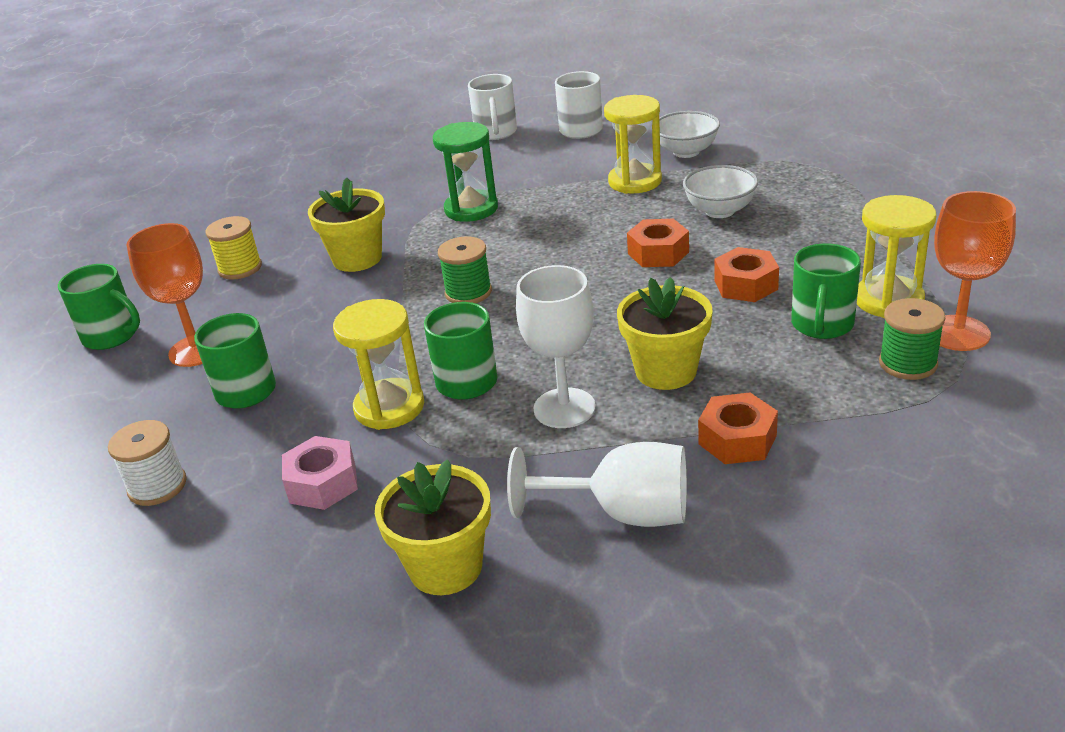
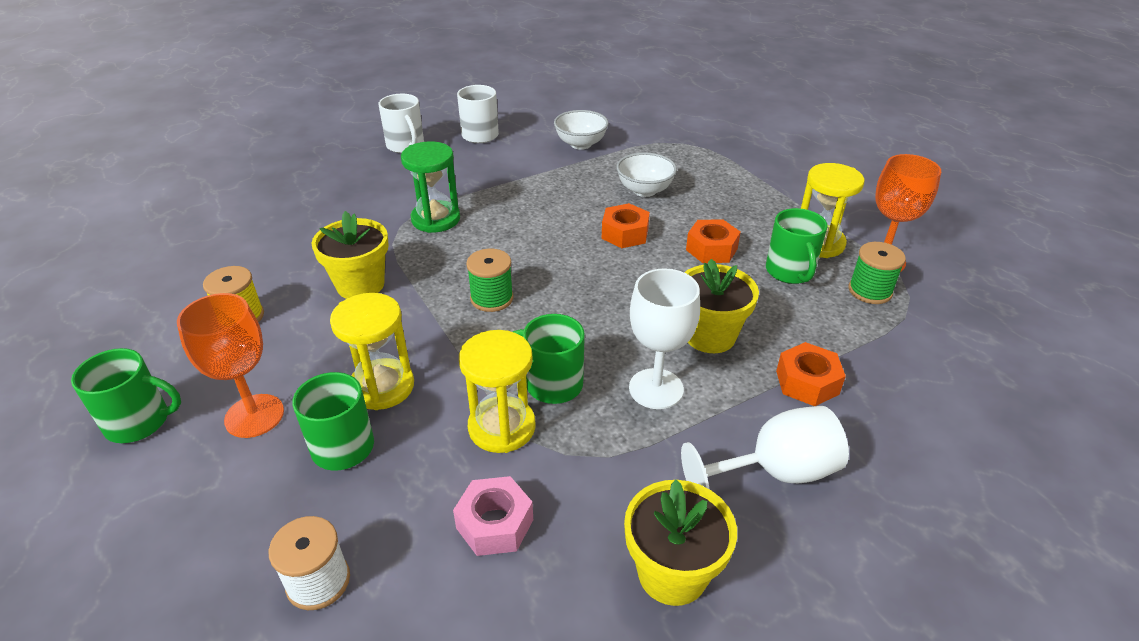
camera: 30 degrees left, 5 degrees up
(635, 181) = (559, 174): yellow hourglass -> yellow hourglass (382, 387)

